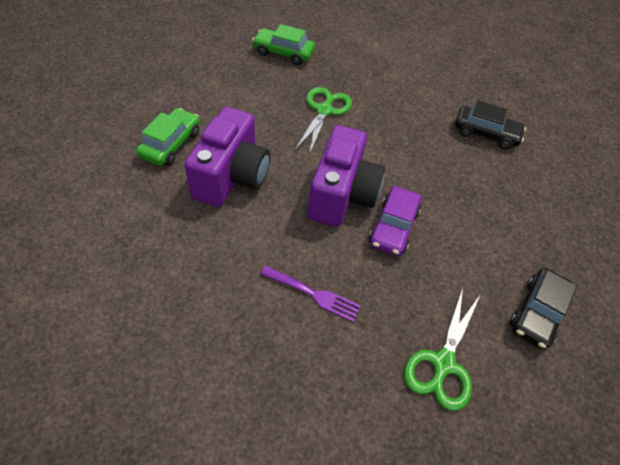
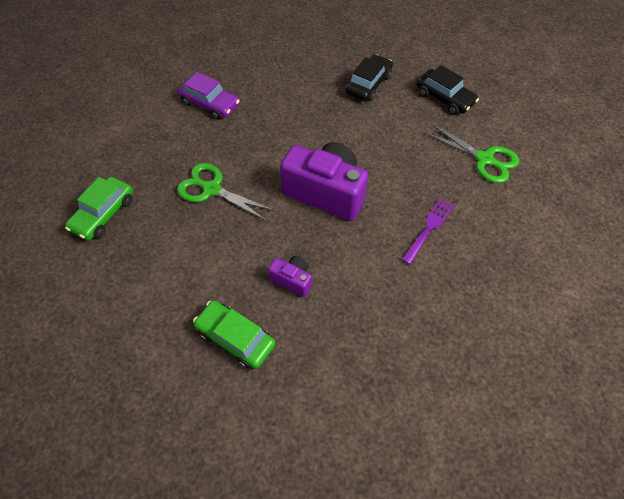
camera: 75 degrees left, 5 degrees up
(231, 177) = (292, 280): purple camera -> purple camera, size x0.47
(393, 227) = (364, 162): purple car -> purple car (210, 104)
(485, 133) = (267, 77): black car -> black car (368, 84)

